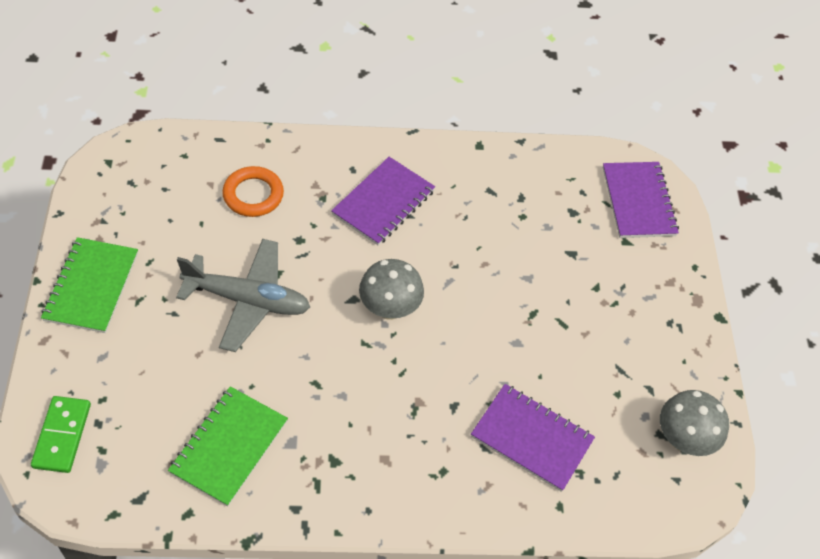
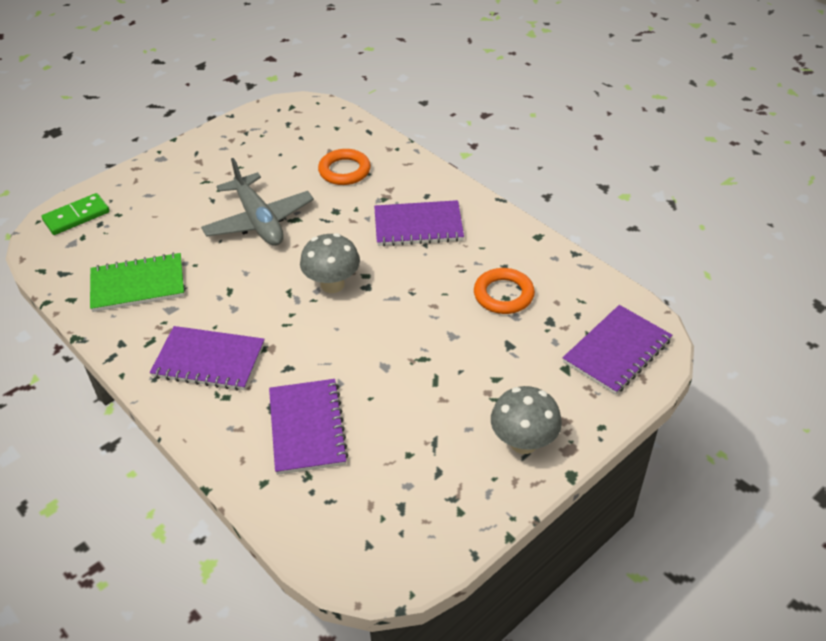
camera: 55 degrees right, 10 degrees down
(91, 287) = (193, 159): green notebook -> none
(388, 455) = (209, 360): none -> purple notebook
(518, 215) = (503, 295): none -> orange ring
(683, 439) = (413, 525): grey mushroom -> grey mushroom (523, 442)

